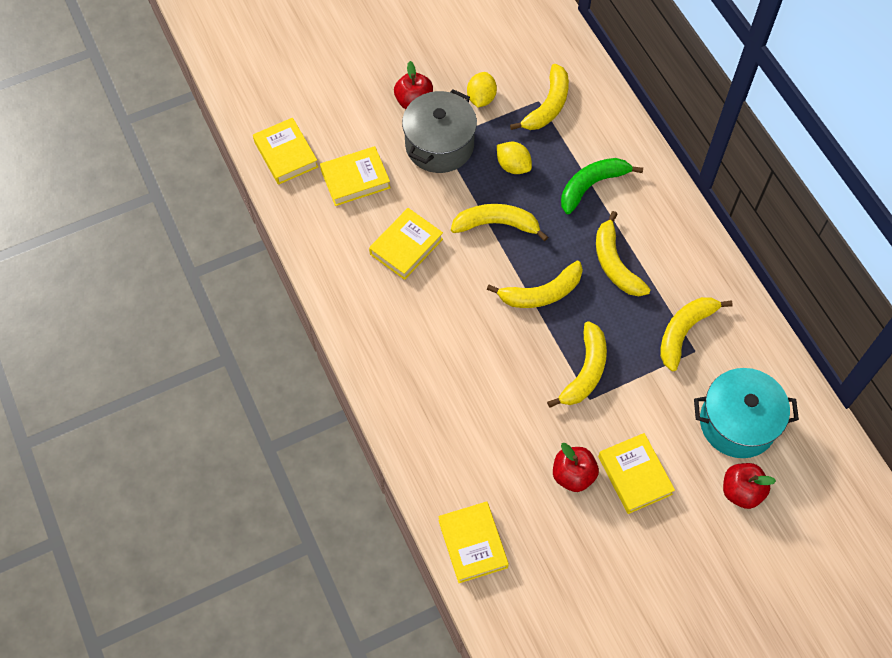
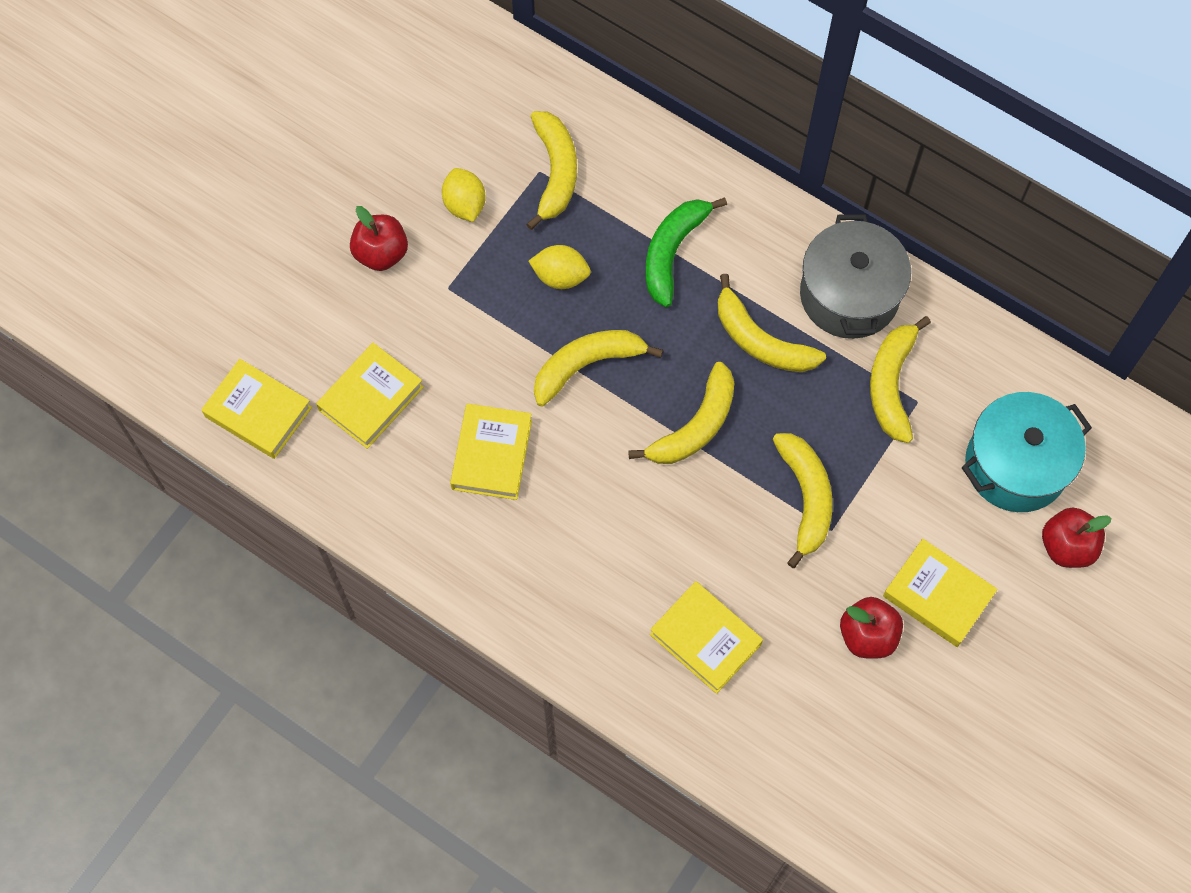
camera: 30 degrees left, 5 degrees up
(439, 145) = (450, 296): grey pot -> grey pot (849, 294)
(473, 544) = (802, 787): yellow book -> yellow book (705, 639)

